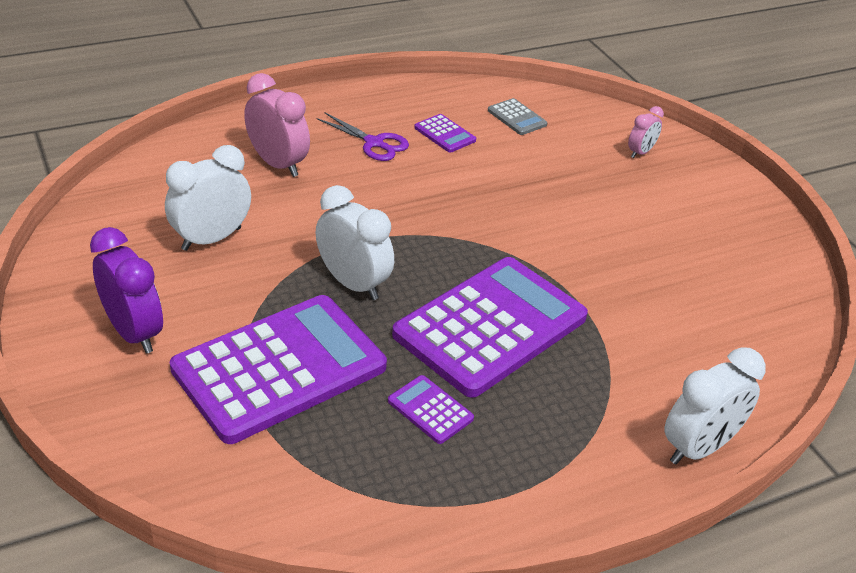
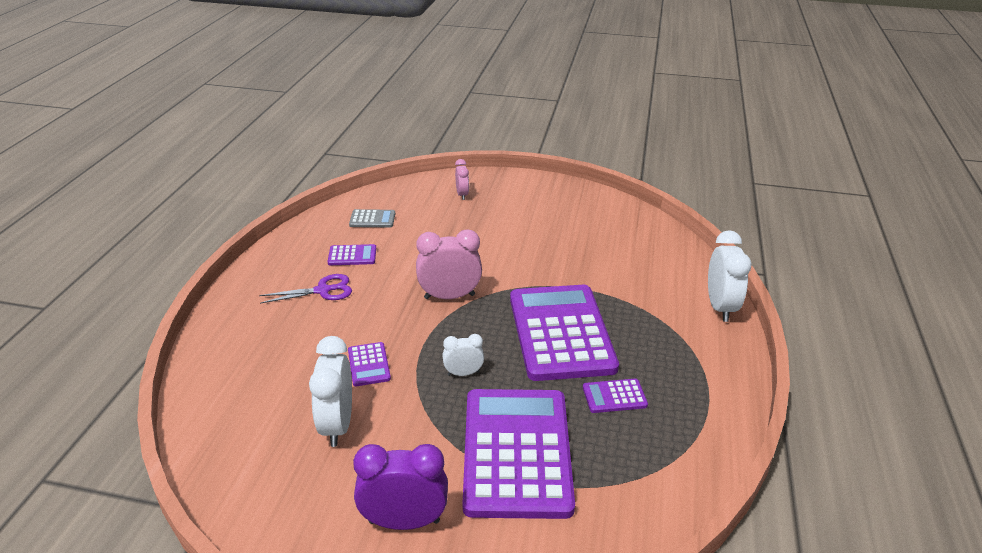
camera: 50 degrees left, 5 degrees down
(278, 164) = (289, 348): pink clock -> pink clock (449, 296)
(304, 219) = (369, 364): none -> purple calculator
(353, 284) = (463, 373): white clock -> white clock, size x0.56

